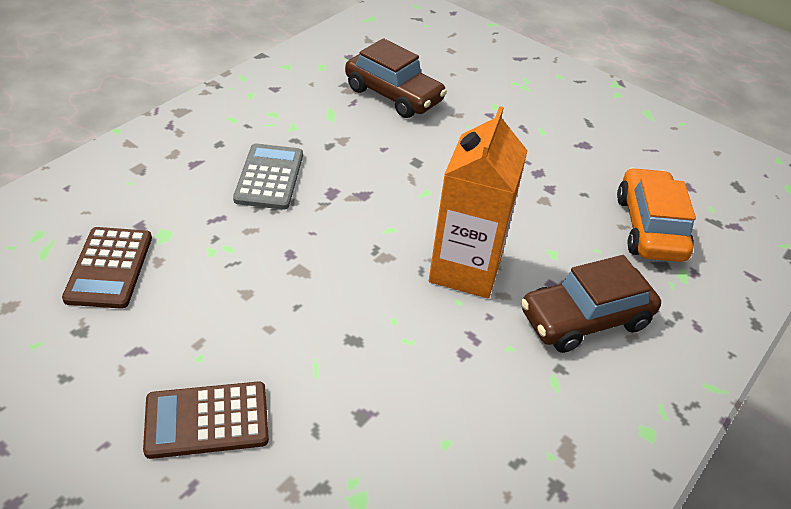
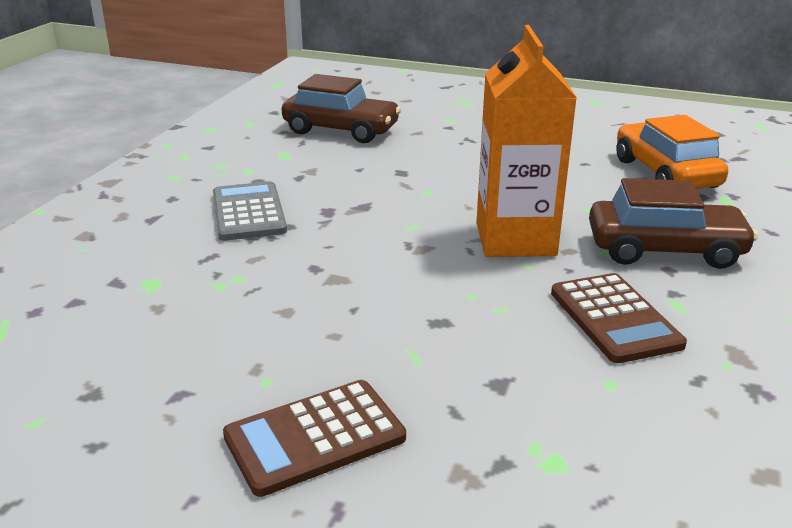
camera: 15 degrees left, 15 degrees down
(109, 268) = (97, 326): brown calculator -> brown calculator (614, 318)
(585, 319) = (665, 250): brown car -> brown car turned 135 degrees counterclockwise

